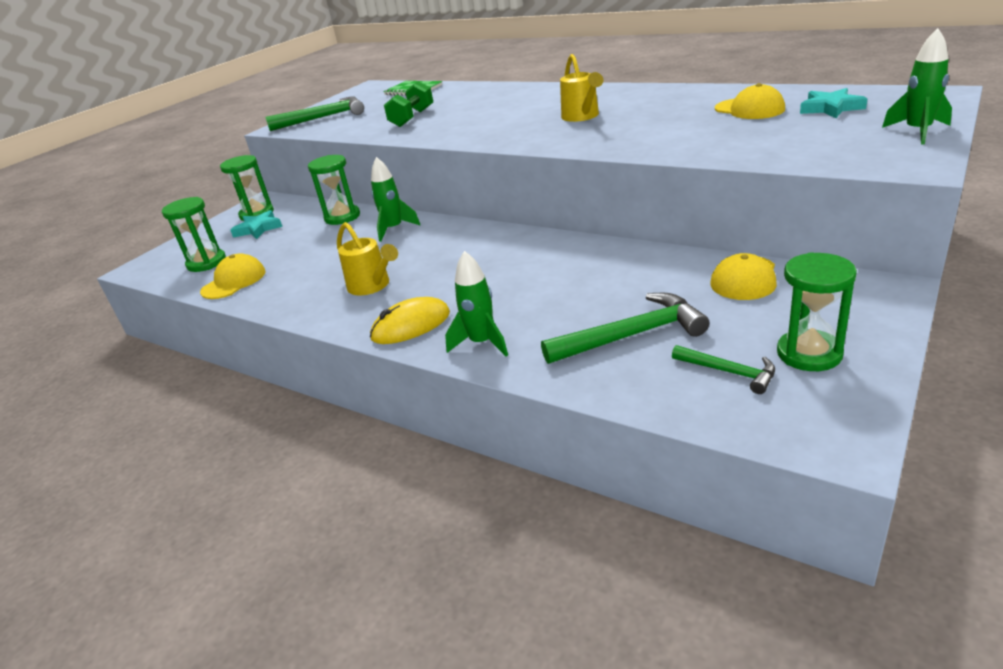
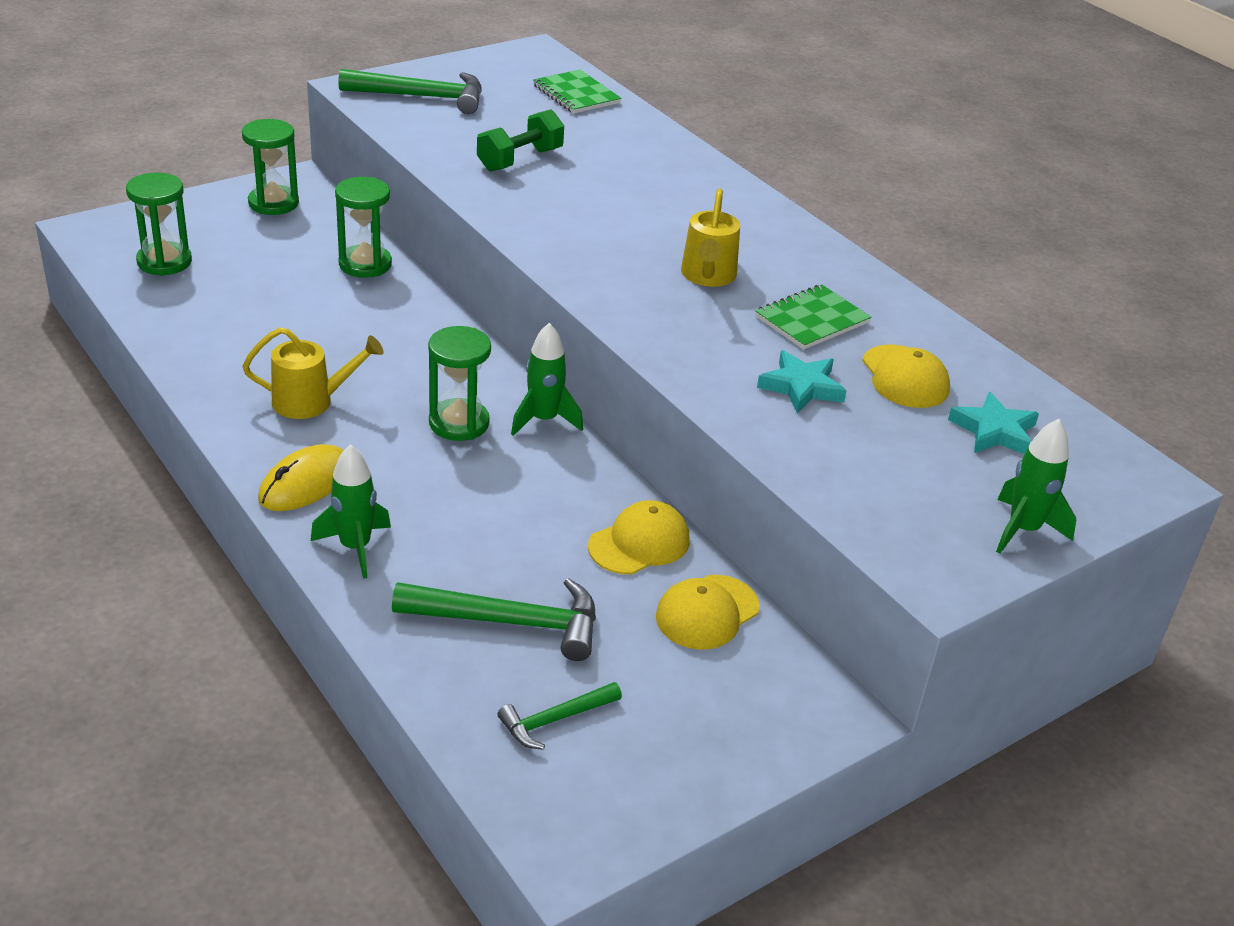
camera: 15 degrees right, 5 degrees up
(234, 281) = (174, 311): yellow cap -> yellow cap (639, 543)
(258, 229) = (257, 232): turquoise star -> turquoise star (801, 387)
(372, 286) = (311, 401): yellow watering can -> yellow watering can turned 75 degrees counterclockwise
(394, 229) = (406, 320): green rocket -> green rocket (544, 420)
(411, 325) = (305, 483): yellow mouse -> yellow mouse turned 45 degrees counterclockwise
(664, 110) = (812, 320): none -> green notebook
(728, 372) = (555, 720): green hammer -> green hammer turned 90 degrees clockwise
(809, 353) = (657, 743): green hourglass -> green hourglass (459, 423)

